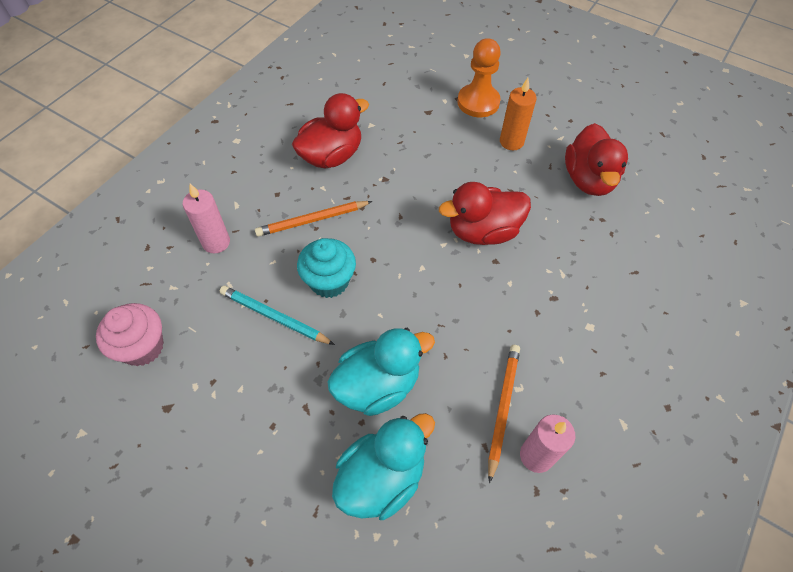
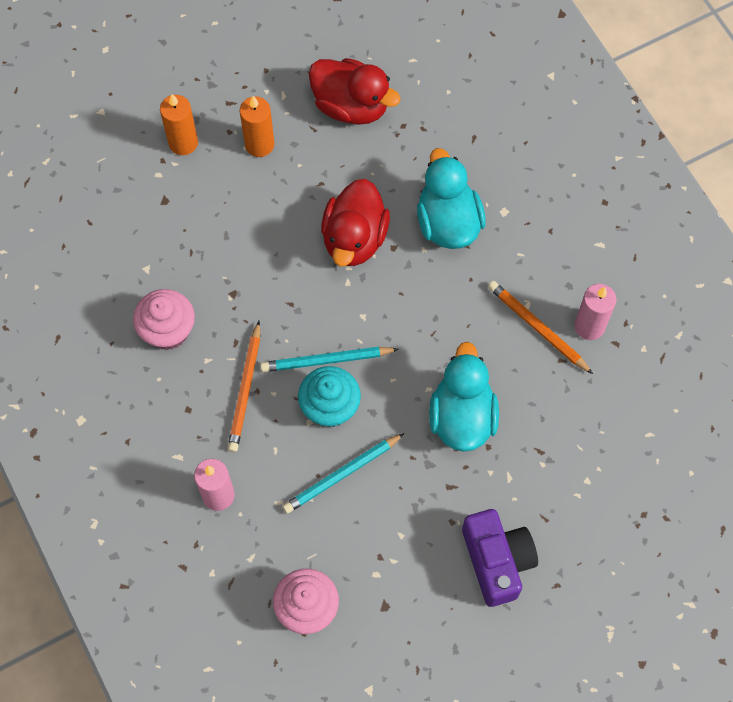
camera: 60 degrees left, 10 degrees up
(250, 487) = (497, 561): none -> purple camera
(331, 156) = (168, 331): red duck -> pink cupcake
(368, 260) = (326, 360): none -> turquoise pencil
(382, 477) = (544, 454): turquoise duck -> turquoise duck (448, 222)
(478, 102) = (183, 143): orange pawn -> orange candle

